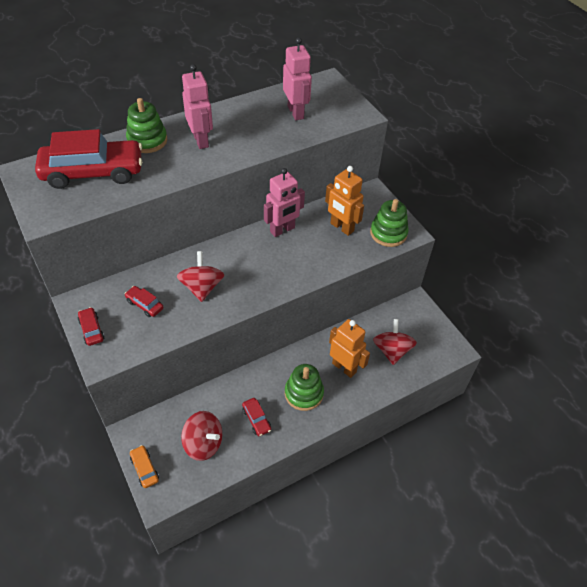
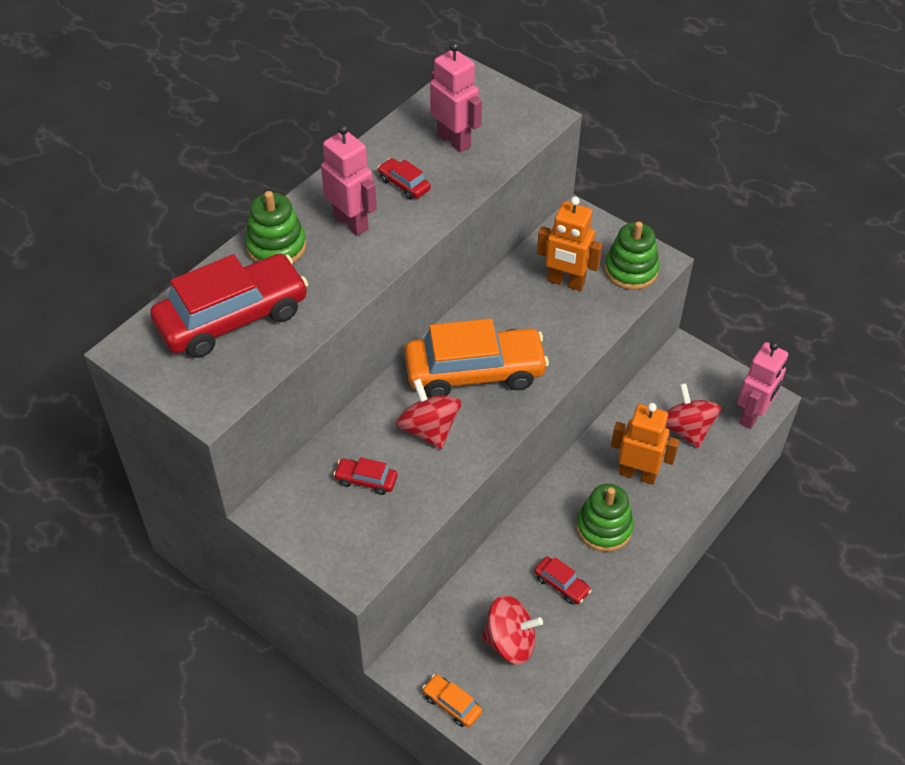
camera: 20 degrees left, 0 degrees up
(91, 330) = (315, 540): red car -> red car (404, 184)
(251, 263) = (475, 372): none -> orange car
(282, 230) = (489, 312): pink robot -> pink robot (752, 415)

